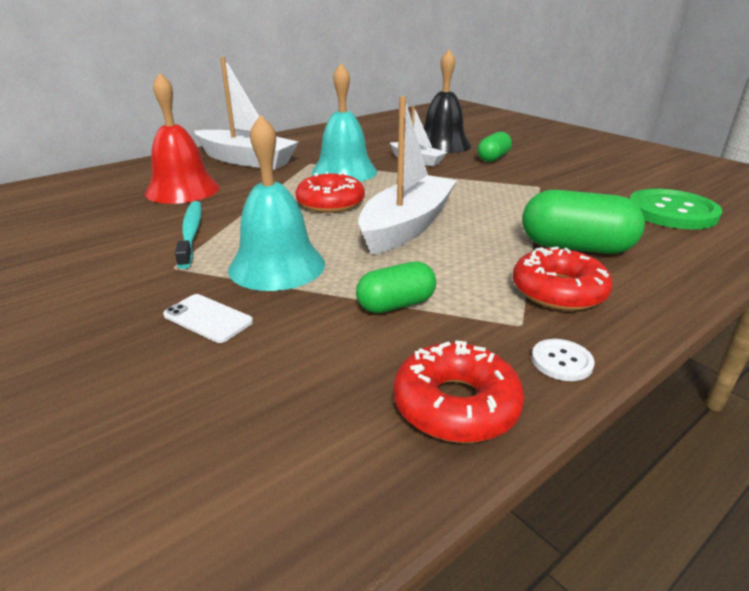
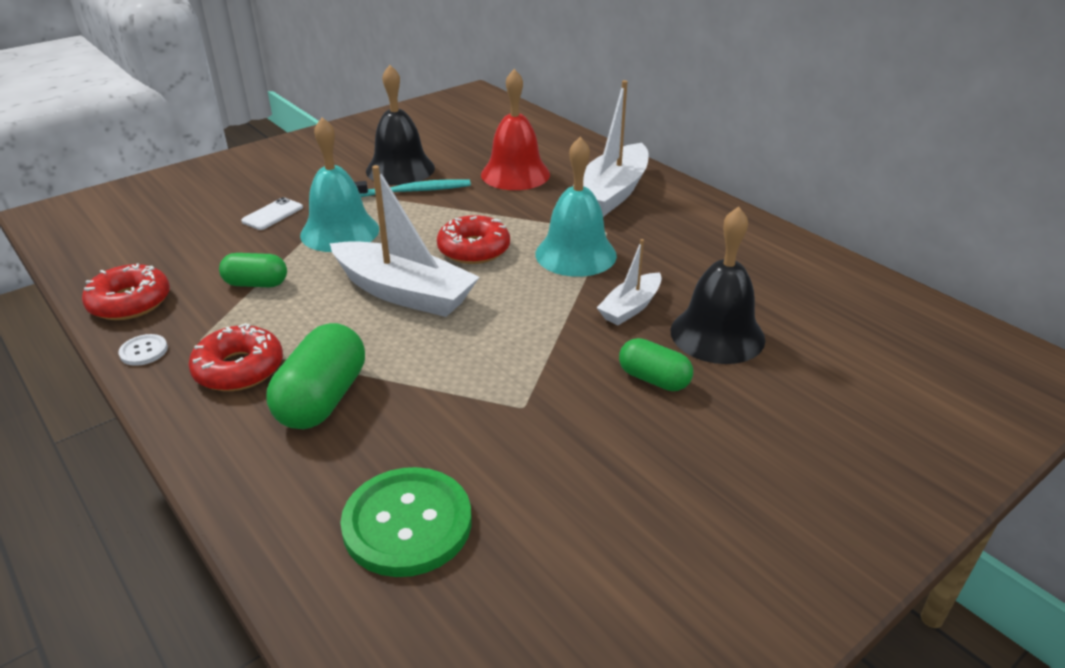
camera: 90 degrees right, 5 degrees up
(123, 243) = (400, 169): none -> black bell
(396, 304) = (256, 284): green capsule -> green capsule turned 60 degrees counterclockwise

